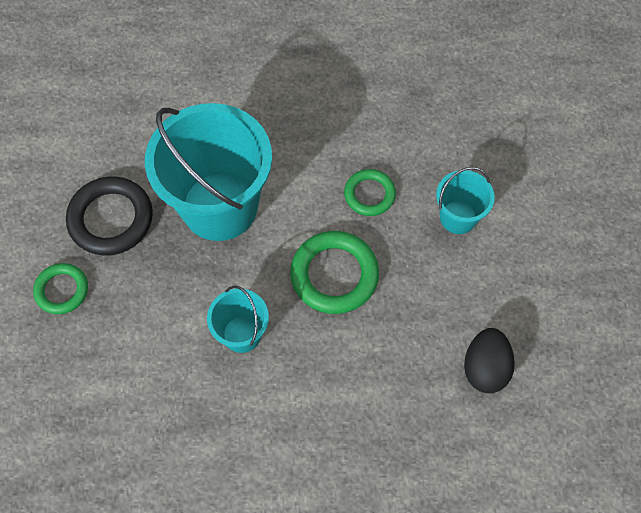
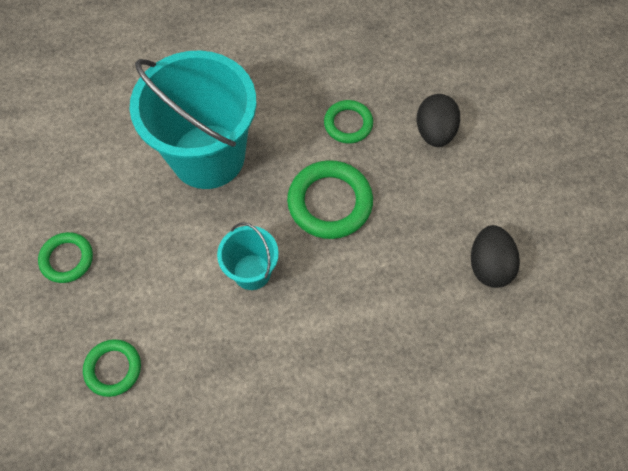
camera: 10 degrees left, 0 degrees up
(88, 408) = (113, 368): none -> green ring
(111, 219) = (104, 184): black ring -> none
(458, 217) = (434, 132): turquoise bucket -> black egg

